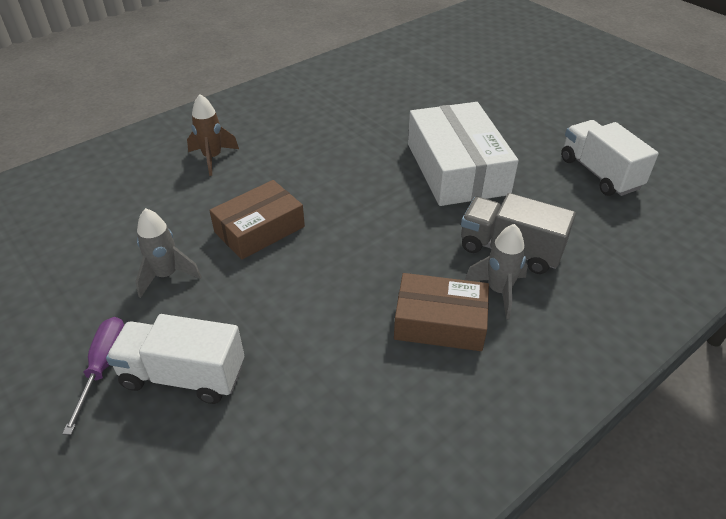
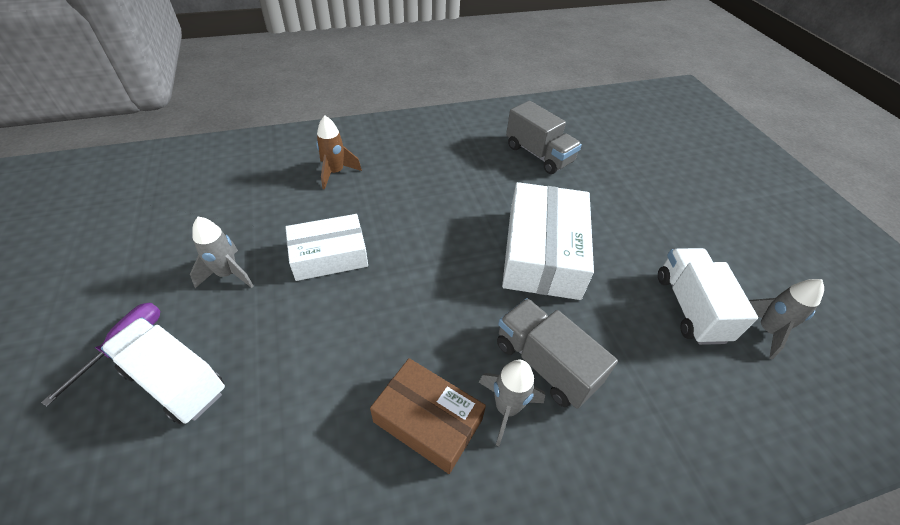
camera: 20 degrees right, 5 degrees up
(259, 229) = (329, 255): brown box -> white box
(403, 90) = (538, 154): none -> grey truck
(664, 172) = (766, 330): none -> grey rocket

